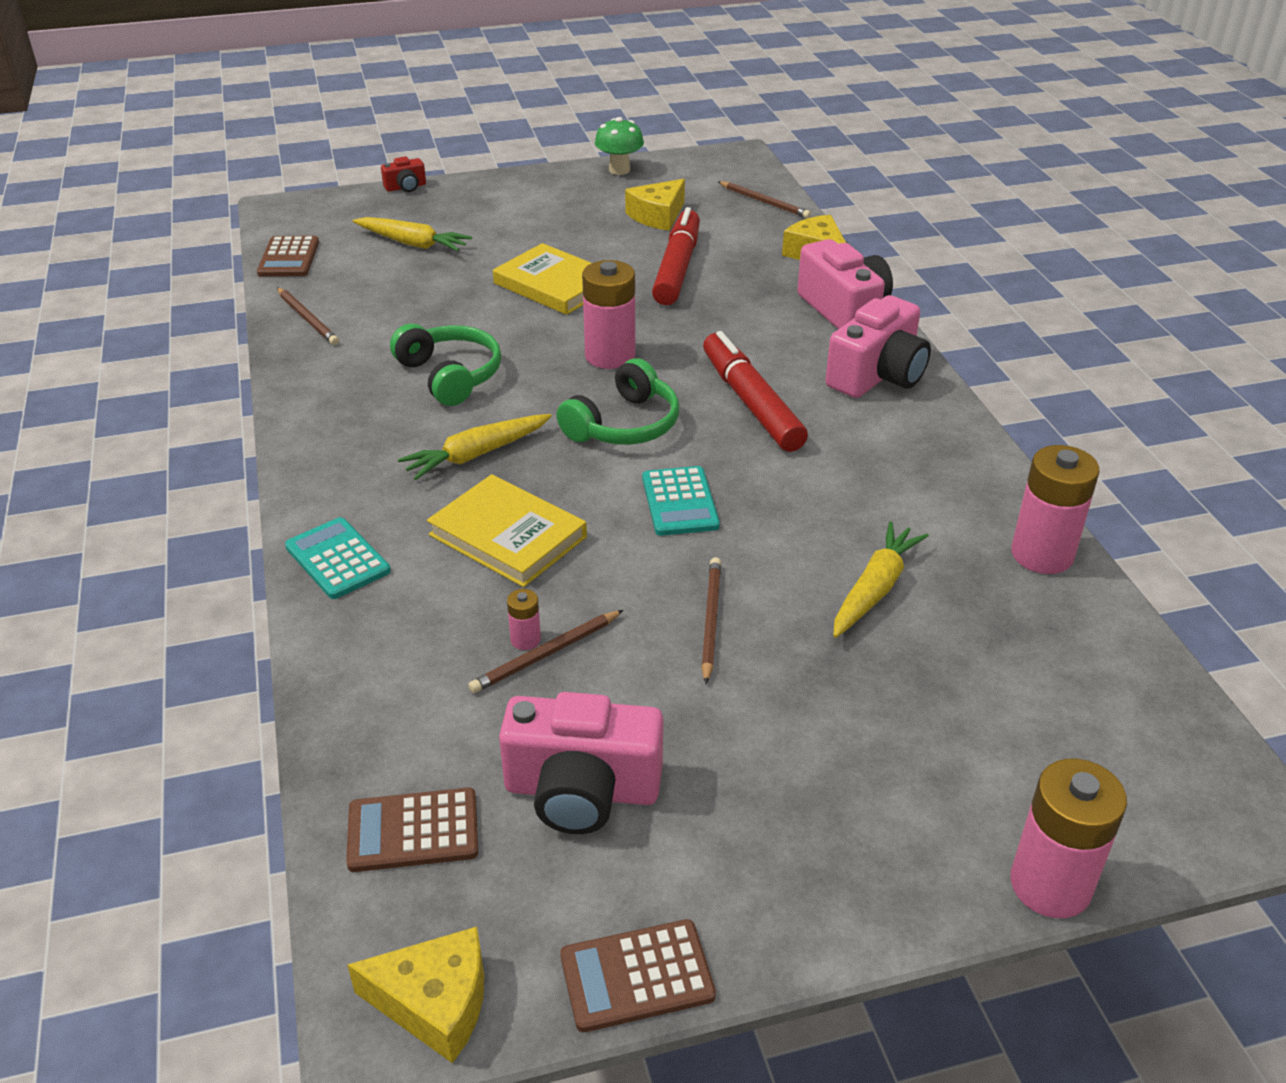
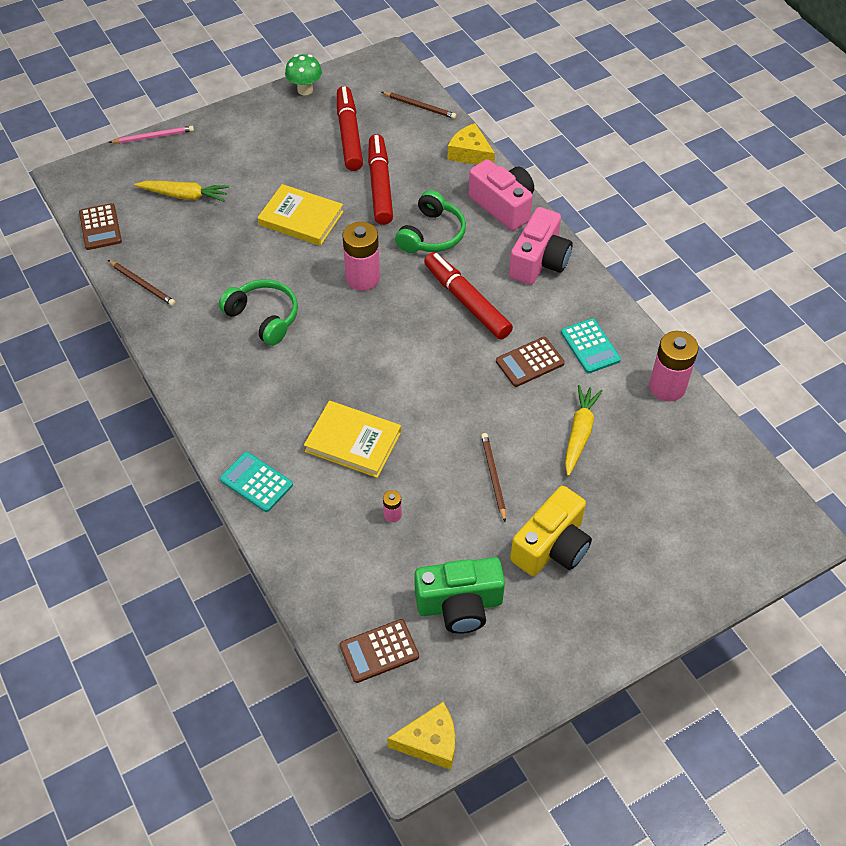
camera: 15 degrees left, 15 degrees up
(406, 187) = (153, 137): red camera -> pink pencil
(477, 454) = (308, 381): yellow carrot -> none
(546, 654) = (408, 522): brown pencil -> none
(582, 790) = (459, 605): pink camera -> green camera
(624, 425) = (392, 337): green headphones -> green headphones (432, 234)
(637, 976) = (524, 702): brown calculator -> brown calculator (530, 362)
(657, 216) = (349, 135): yellow cheese -> red marker
(680, 502) = (448, 393): turquoise calculator -> turquoise calculator (590, 346)
(775, 737) = (552, 546): none -> yellow camera
(1050, 885) = (711, 601): pink battery -> none

